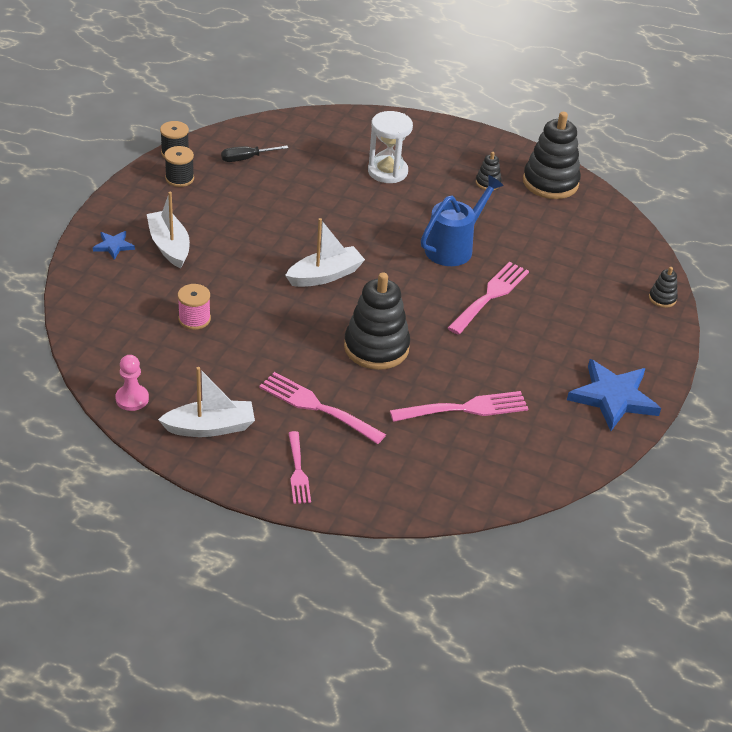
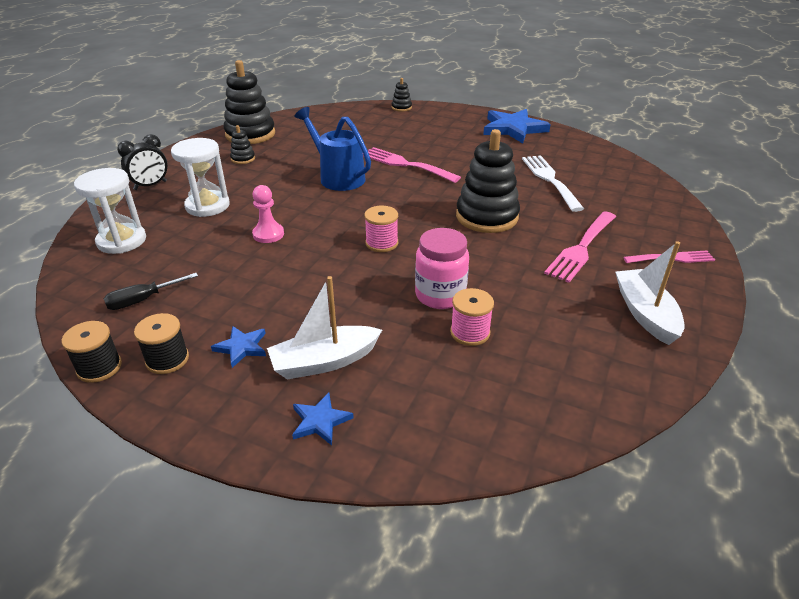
camera: 85 degrees left, 5 degrees down
(132, 399) = (630, 378): pink pawn -> pink pawn (268, 234)
(188, 208) = (241, 347): none -> blue star
(244, 306) = (440, 295): none -> pink jar
(246, 158) = (143, 300): black screwdriver -> black screwdriver turned 75 degrees clockwise
(325, 275) = (382, 243): white boat -> pink spool
(327, 136) = (122, 241): none -> white hourglass
(423, 135) = (150, 185): none -> black clock
(465, 408) = (550, 180): pink fork -> white fork

